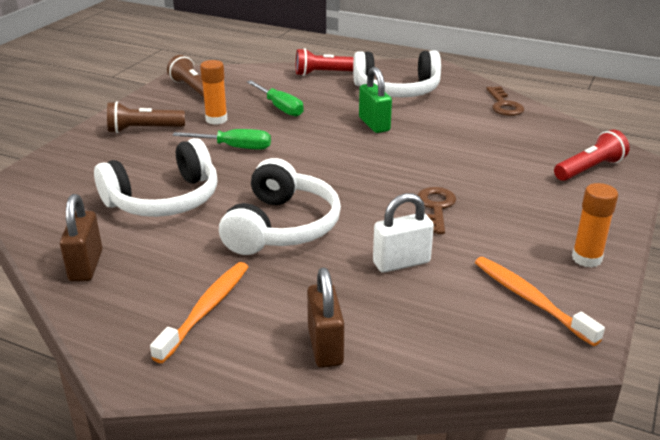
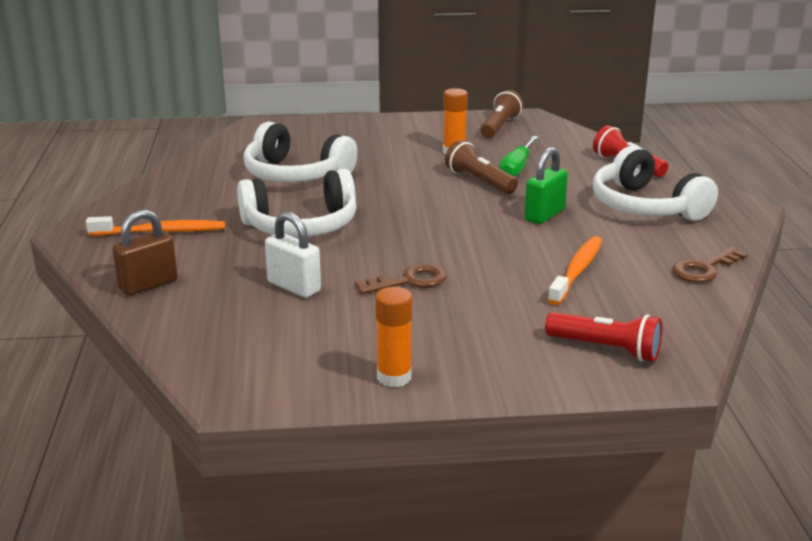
camera: 60 degrees right, 5 degrees down
(86, 266) = (181, 179): brown padlock -> none
(144, 129) = (398, 134): brown flashlight -> brown flashlight (479, 181)
(234, 147) = (413, 172): green screwdriver -> none
(530, 300) = (288, 359): orange toothbrush -> orange toothbrush (577, 271)

